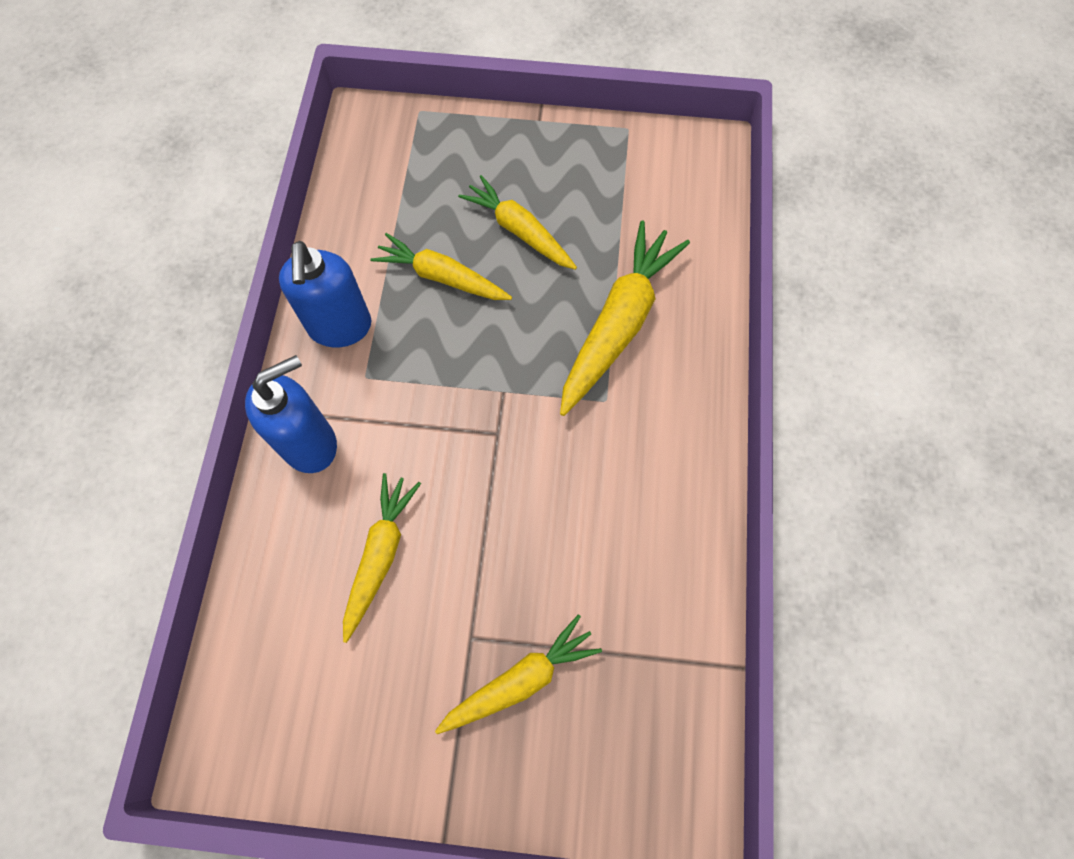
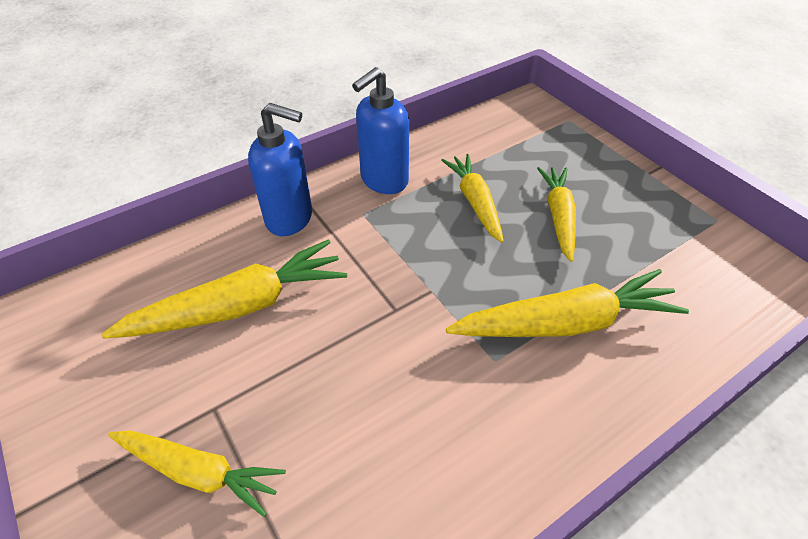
camera: 50 degrees right, 20 degrees down
(380, 555) = (239, 306): yellow carrot -> yellow carrot, size x1.52

